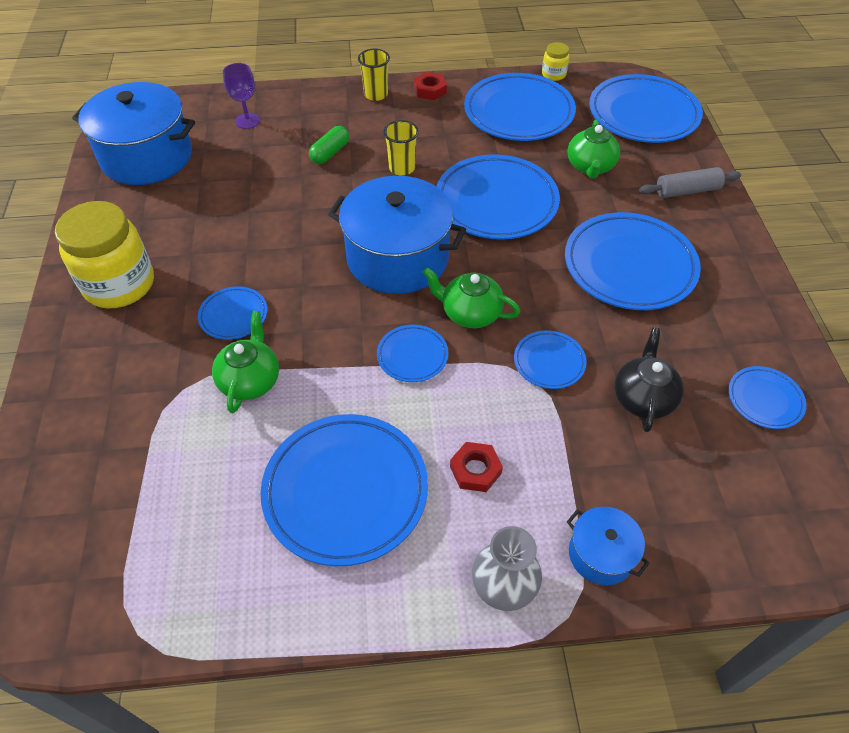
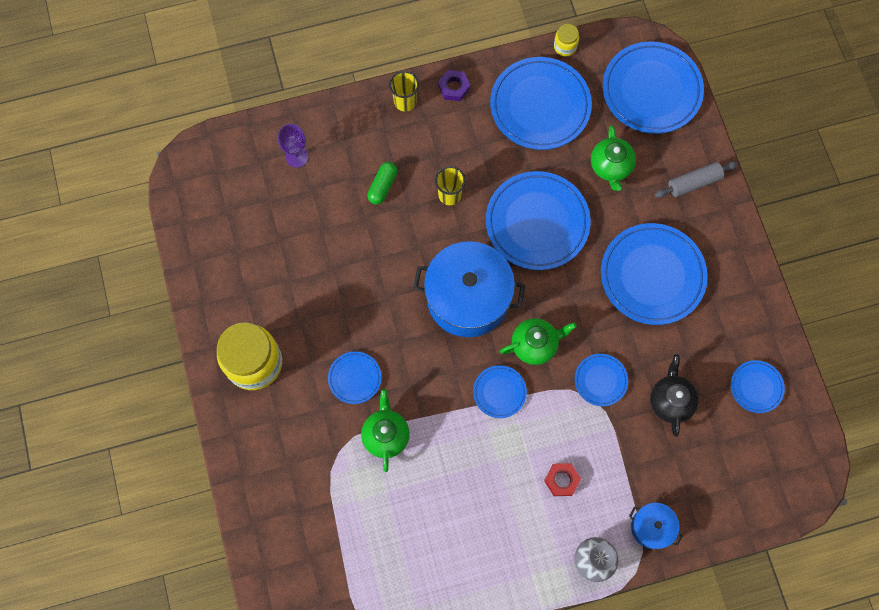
camera: 10 degrees left, 20 degrees up
(147, 157) = (222, 217): blue pot -> none
(345, 491) = (477, 512): blue plate -> none
(430, 90) = (454, 87): red nut -> purple nut
(470, 313) = (535, 344): green teapot -> green teapot turned 150 degrees clockwise

